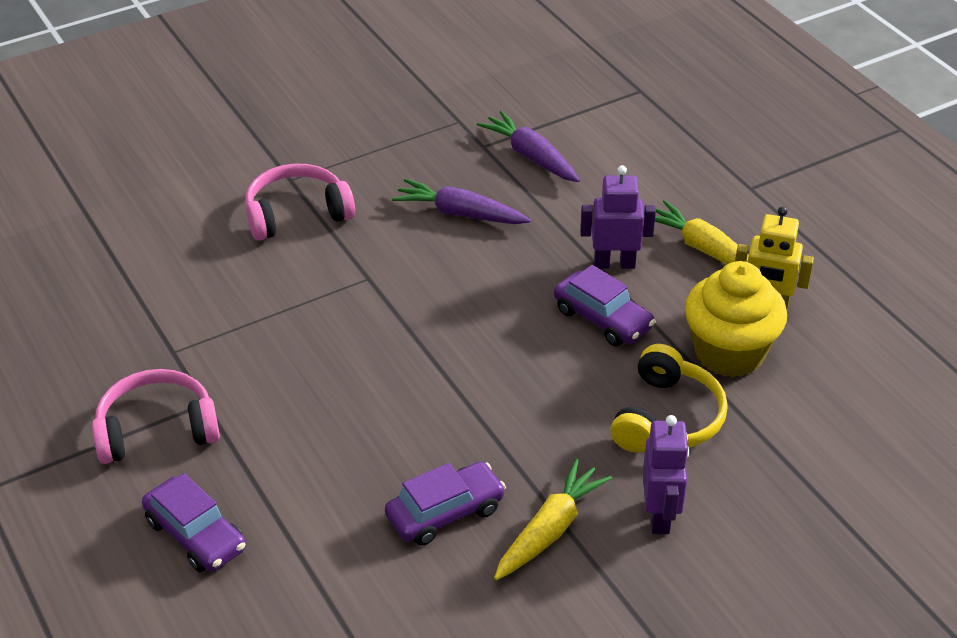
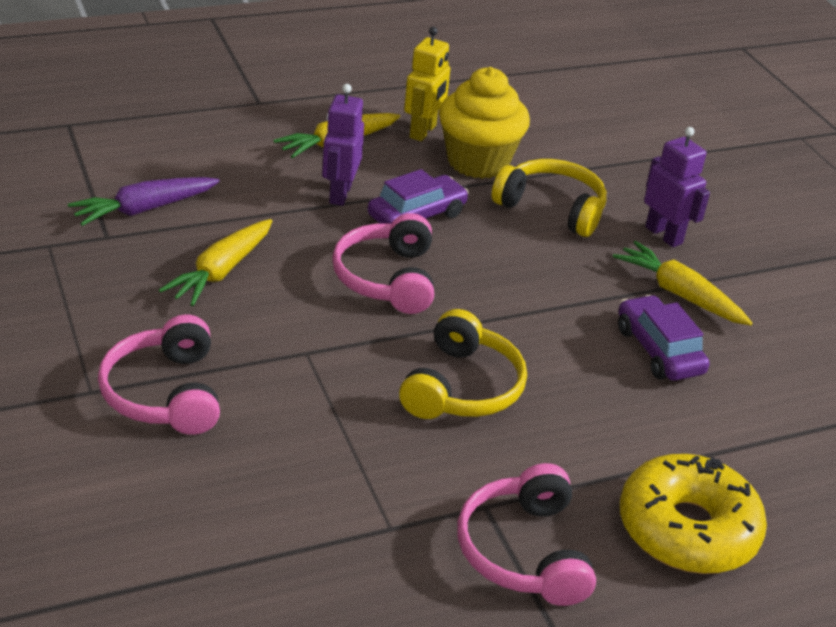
camera: 85 degrees left, 5 degrees down
(196, 535) = (687, 529): purple car -> yellow donut
(348, 375) = (462, 387): none -> yellow headphones
(460, 213) = (221, 272): purple carrot -> yellow carrot
(490, 312) = (387, 278): none -> pink headphones
(660, 516) = (664, 235): purple robot -> purple robot turned 45 degrees clockwise

